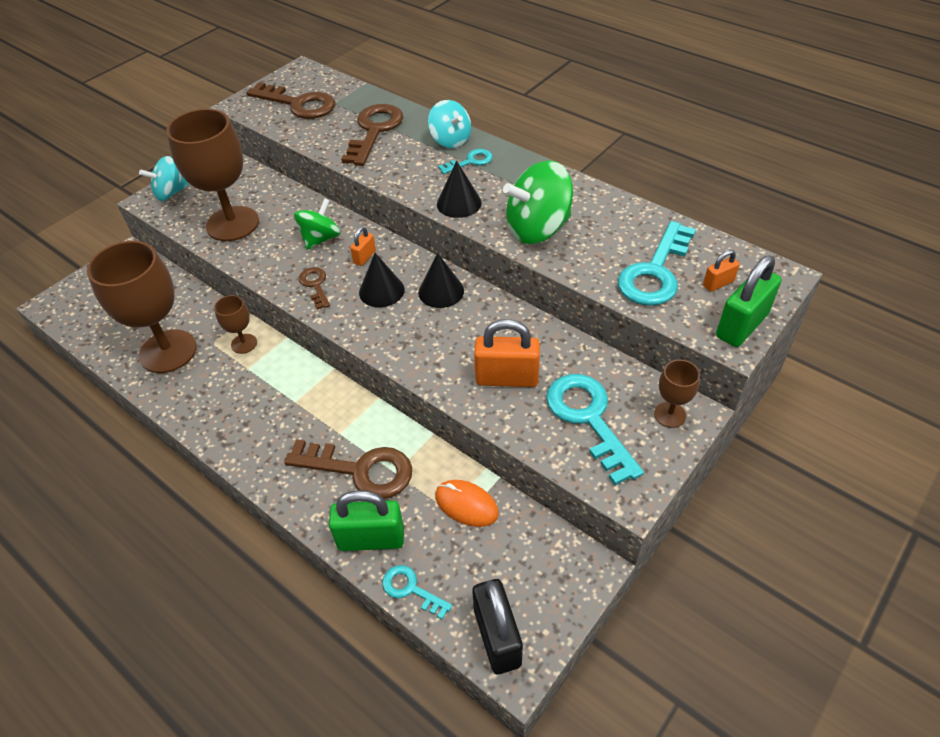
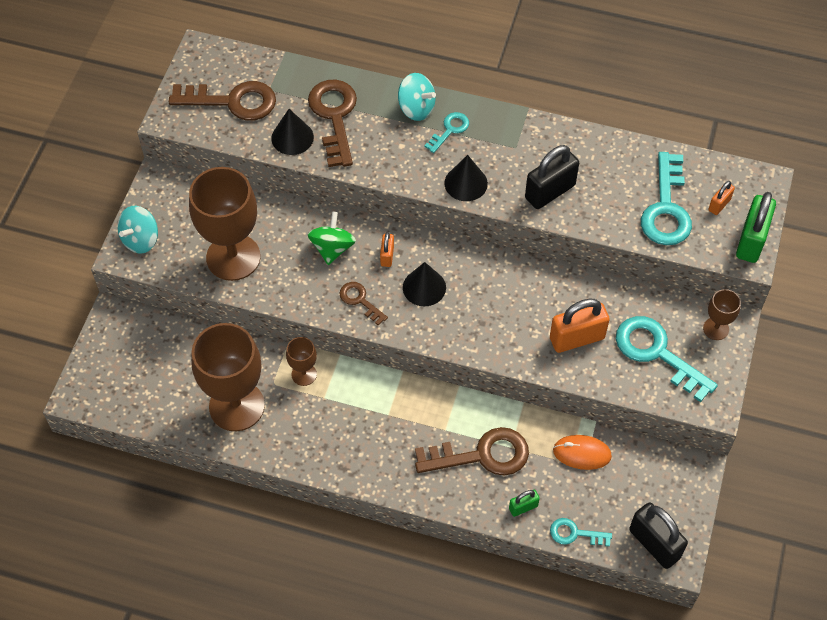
camera: 25 degrees left, 10 degrees up
(371, 539) = (523, 507): green padlock -> green padlock, size x0.52
(441, 291) = (477, 271): black cone -> black cone (292, 137)
(538, 229) = (550, 191): green spinning top -> black padlock

